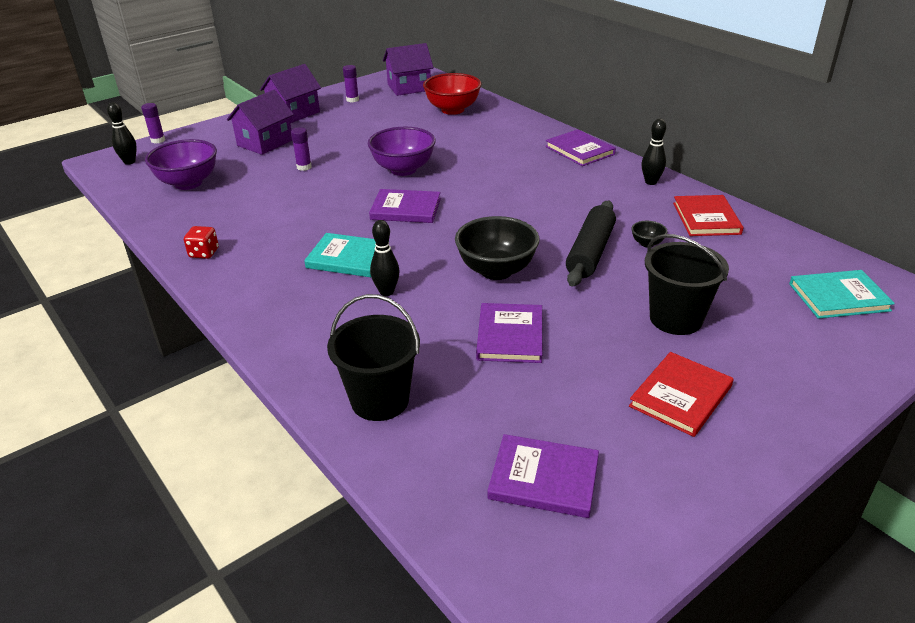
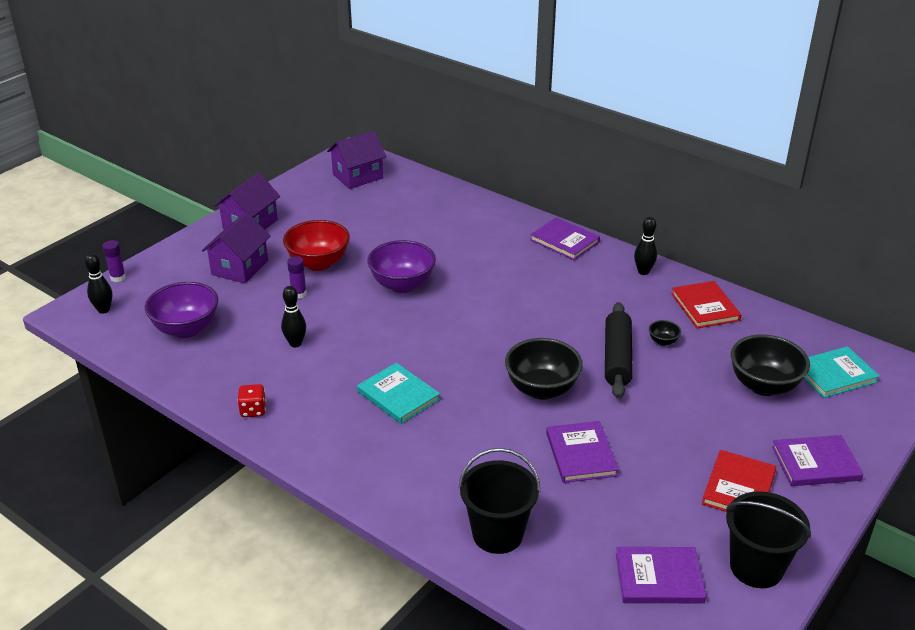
camera: 15 degrees left, 0 degrees up
(348, 258) = (398, 395): turquoise book -> turquoise book turned 45 degrees clockwise
(352, 100) = (305, 199): purple glue stick -> none
(386, 292) = (452, 427): black bowling pin -> black bowling pin (295, 343)
(406, 209) = (427, 332): purple book -> purple book (815, 463)
(452, 110) = (417, 202): red bowl -> red bowl (318, 263)
(675, 319) = (712, 416): black bucket -> black bucket (756, 567)
(748, 297) = (764, 386): none -> black bowl

